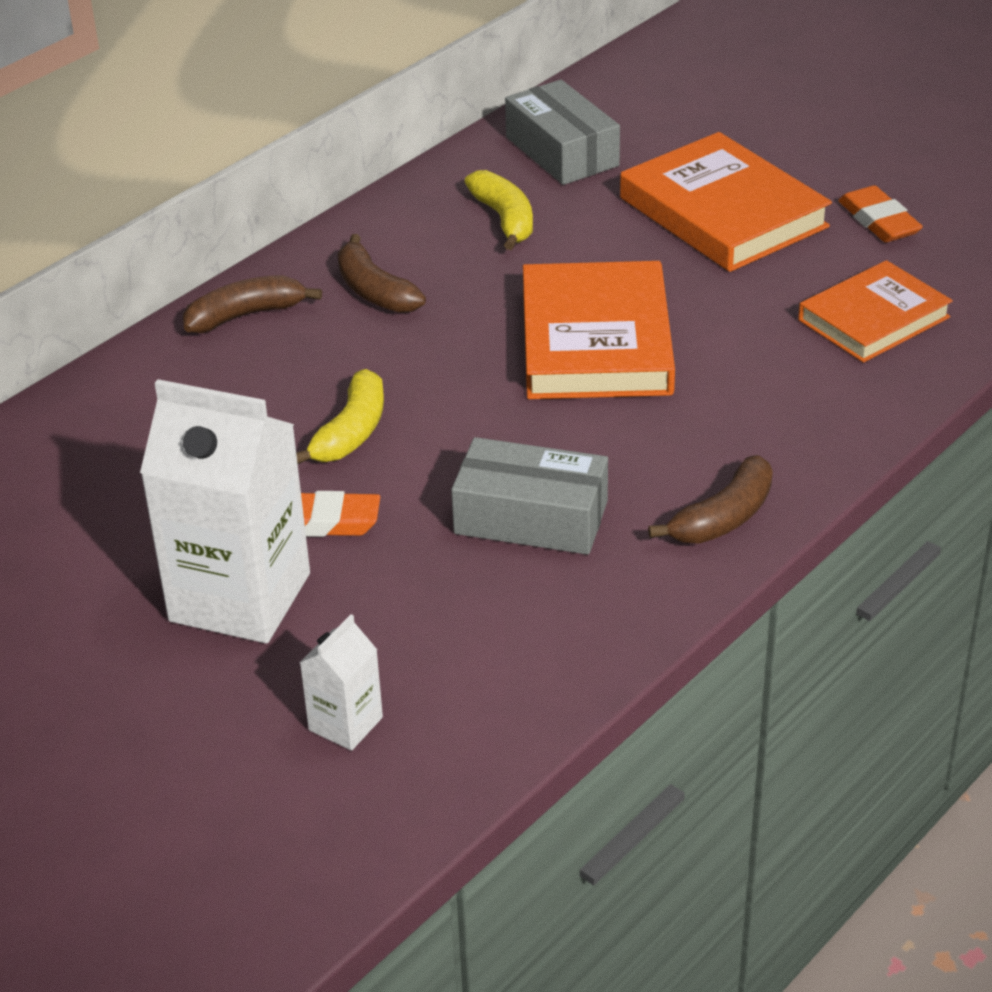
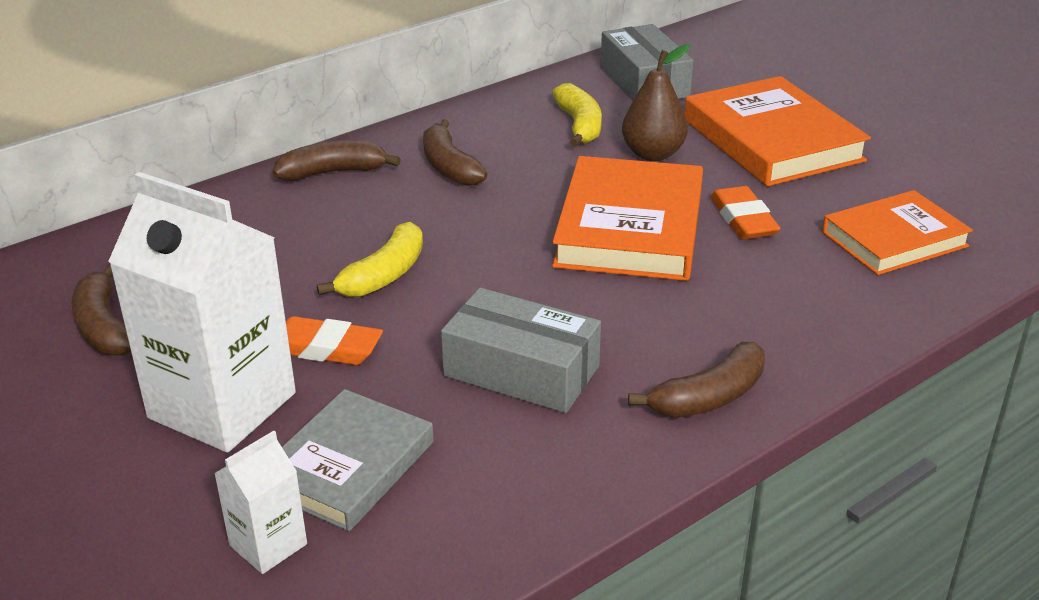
camera: 10 degrees right, 5 degrees down
(73, 532) = (104, 326): none -> brown banana
(392, 638) = (348, 466): none -> grey book
(597, 247) = (653, 154): none -> brown pear
(879, 221) = (913, 161): orange eraser -> orange eraser (743, 219)

